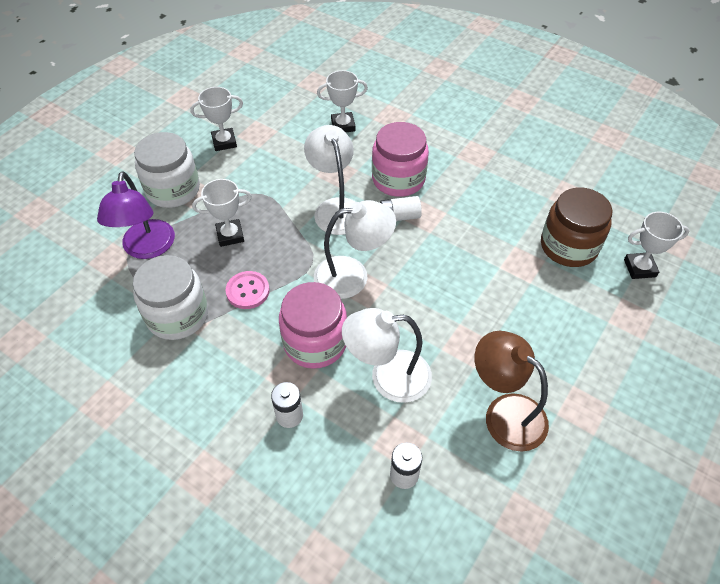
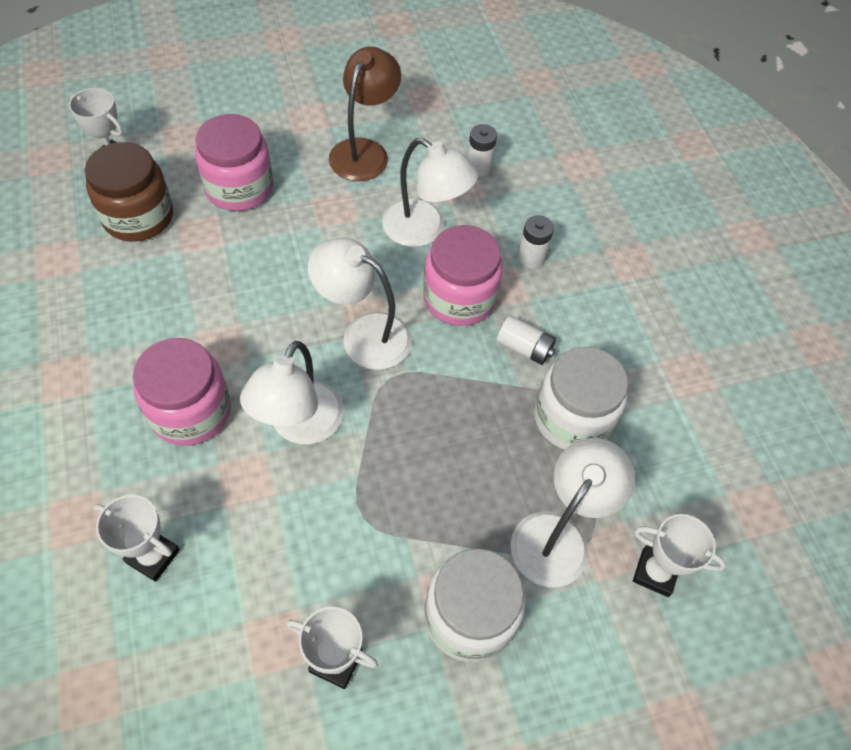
camera: 145 degrees left, 5 degrees up
(147, 248) = (558, 535): purple lamp -> white lamp
(230, 235) = (449, 480): white trophy -> white trophy (655, 572)
(248, 291) = (481, 394): pink button -> none
(399, 216) = (246, 363): white battery -> white battery (524, 348)
(505, 413) = (364, 151): brown lamp -> brown lamp turned 150 degrees counterclockwise
(543, 310) = (239, 188): none -> pink jar

